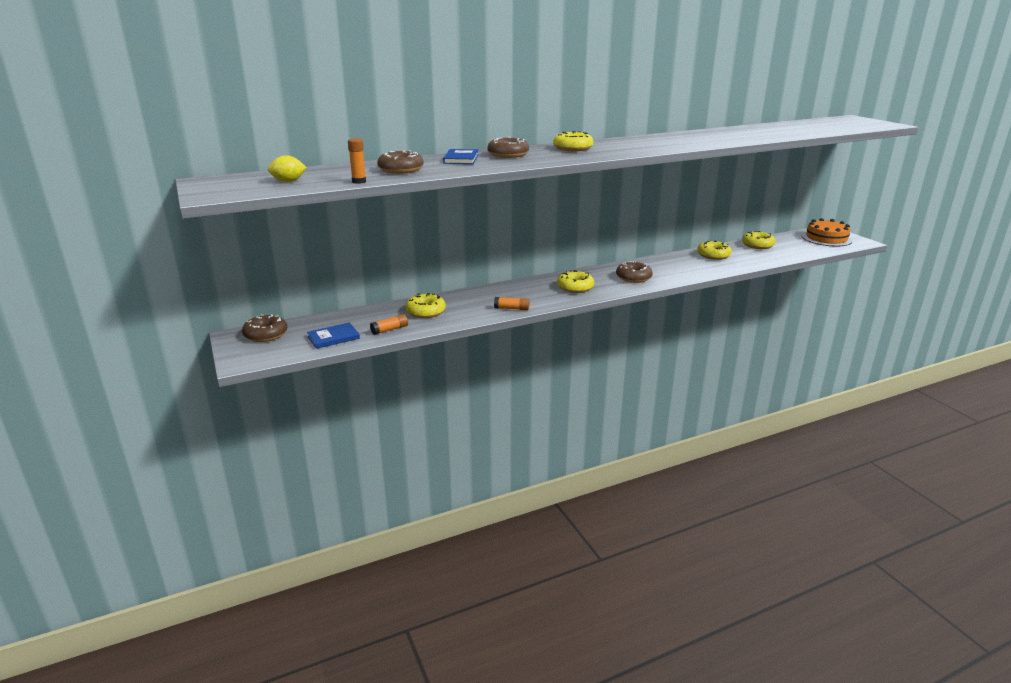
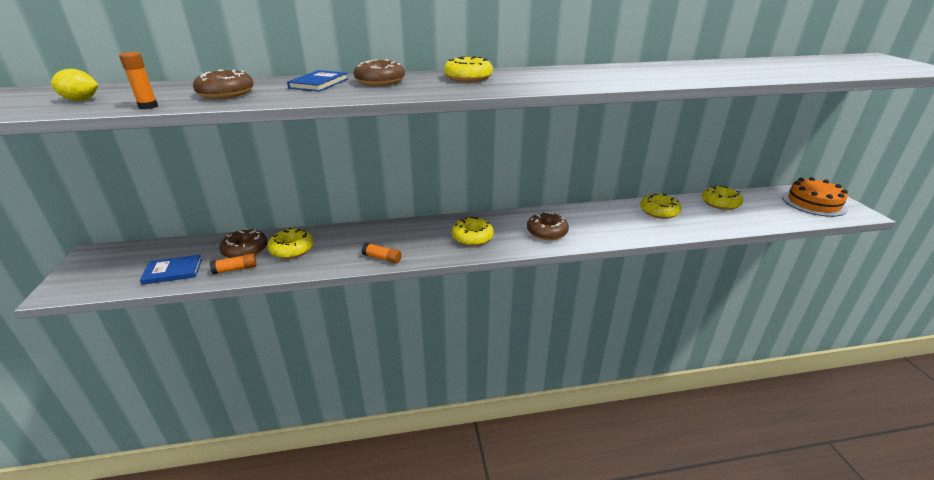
camera: 15 degrees right, 5 degrees up
(266, 335) = (118, 257): brown donut -> brown donut (245, 250)

